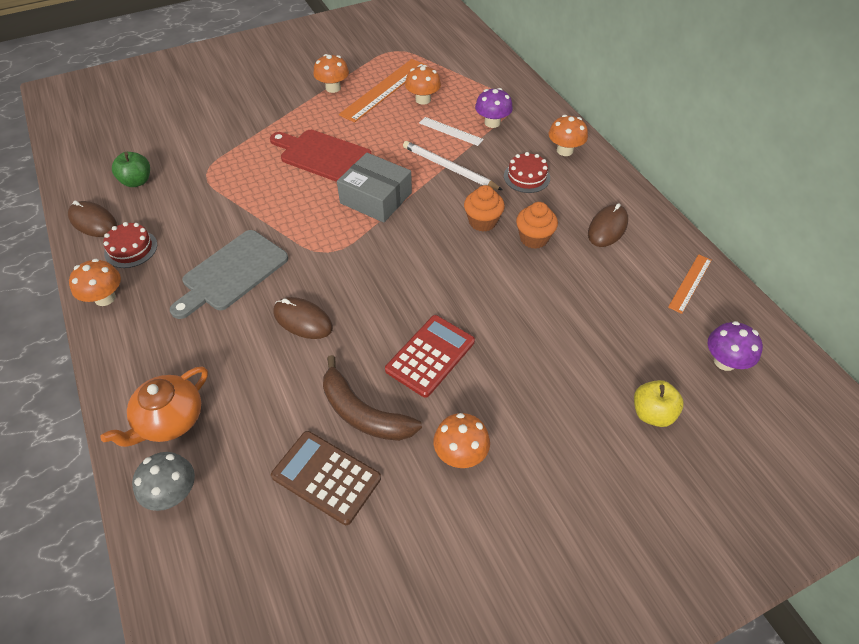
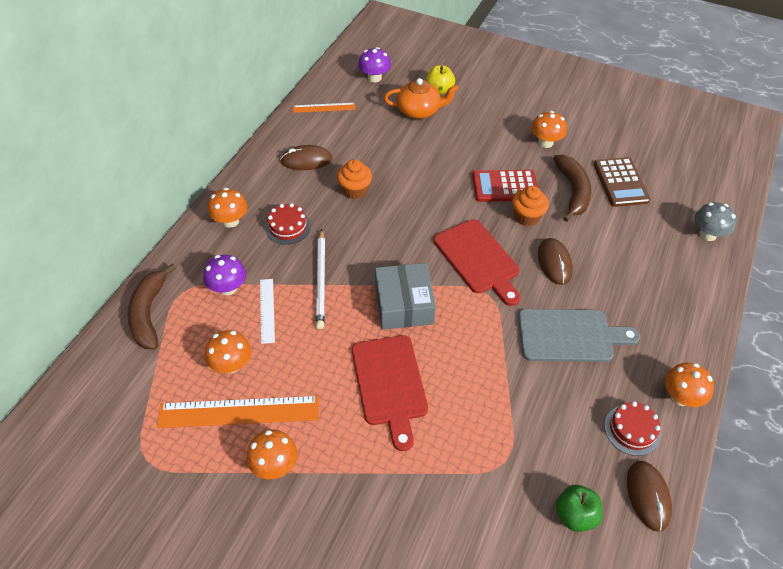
camera: 130 degrees left, 0 degrees up
(169, 420) = (686, 271): orange teapot -> orange teapot (419, 111)
(366, 269) = (478, 259): none -> red cutting board
(482, 222) = (365, 225): orange cupcake -> orange cupcake (527, 217)
(506, 84) = (149, 313): none -> brown banana

